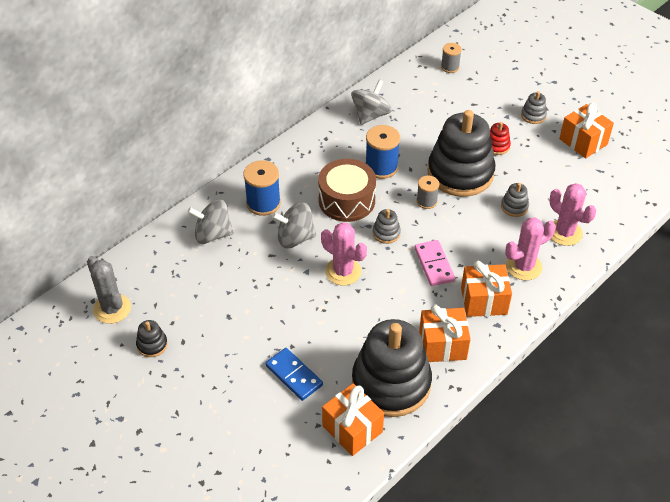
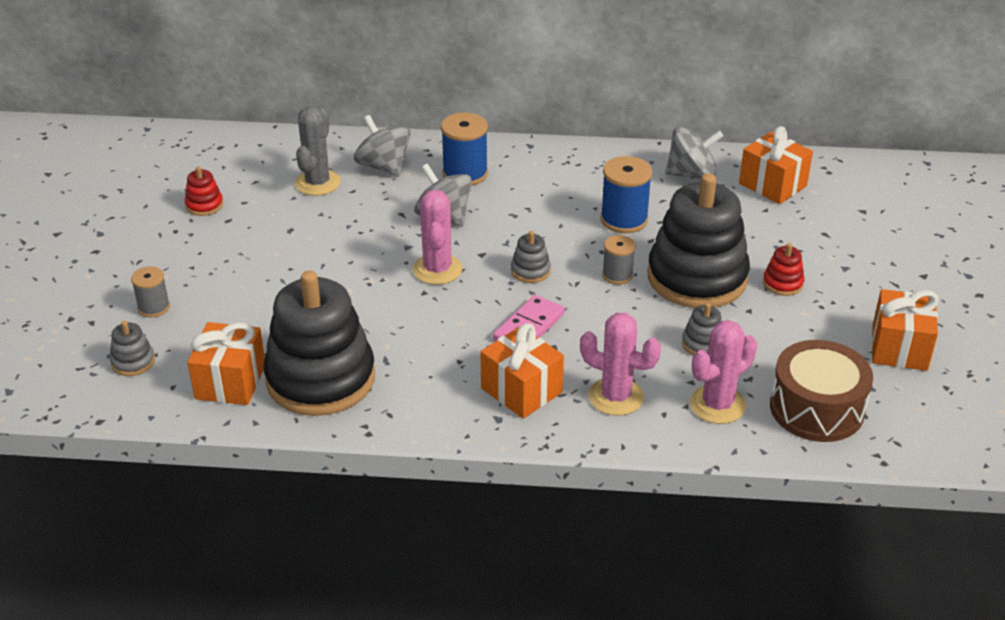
camera: 50 degrees right, 10 degrees down
(112, 309) = (222, 162): grey cactus -> grey cactus (317, 183)
(152, 345) = (204, 205): black stacking toy -> red stacking toy
(294, 375) = (259, 308): blue domino -> none
(346, 200) = (541, 222): brown drum -> brown drum (816, 408)
(442, 345) = (417, 390): orange gift -> orange gift (772, 185)
(450, 67) = (857, 188): grey spool -> grey spool (154, 307)
(533, 115) = (880, 287): grey stacking toy -> grey stacking toy (133, 362)
(564, 233) = (717, 405): pink cactus -> pink cactus turned 45 degrees clockwise

